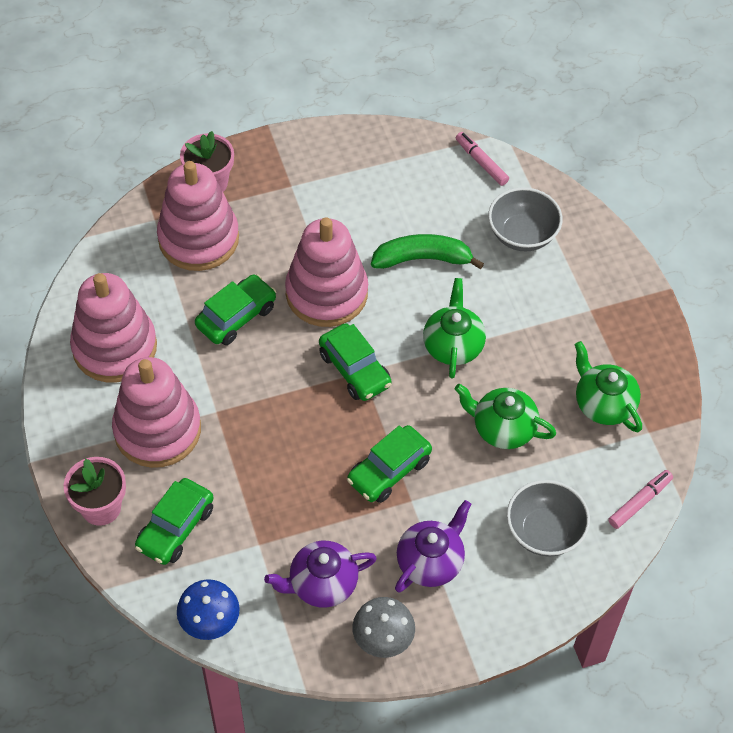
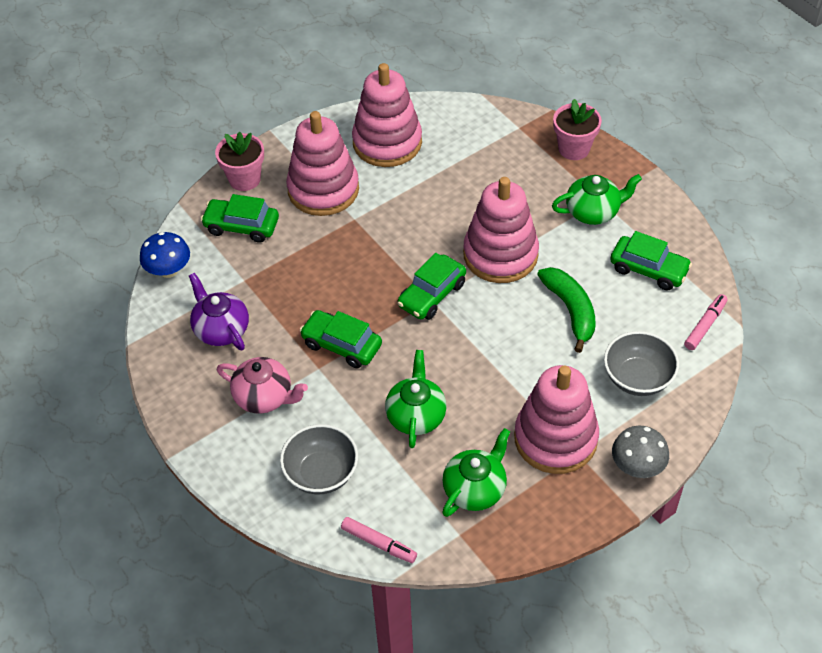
camera: 75 degrees right, 5 degrees down
(198, 238) = (514, 159): pink stacking toy -> pink stacking toy (555, 438)
(236, 316) = (449, 204): green car -> green car (648, 269)
(383, 639) = (184, 383): grey mushroom -> grey mushroom (637, 466)
(431, 561) = (264, 397): purple teapot -> pink teapot
(453, 345) = (488, 356): green teapot -> green teapot (593, 212)

